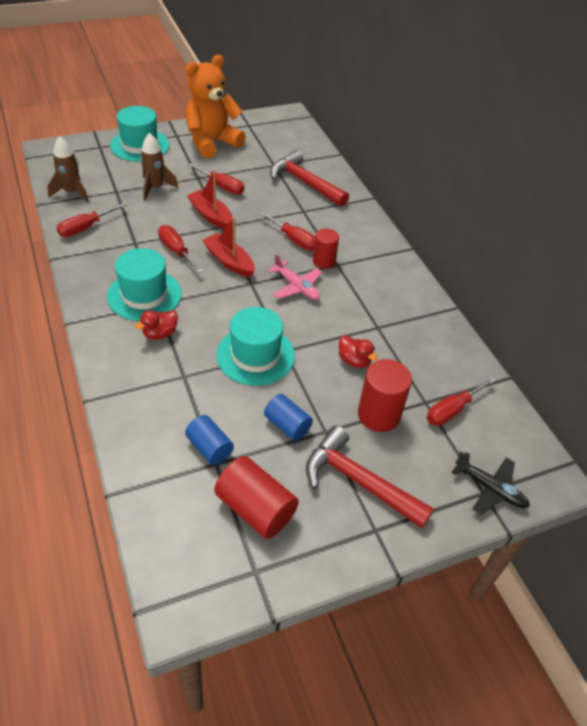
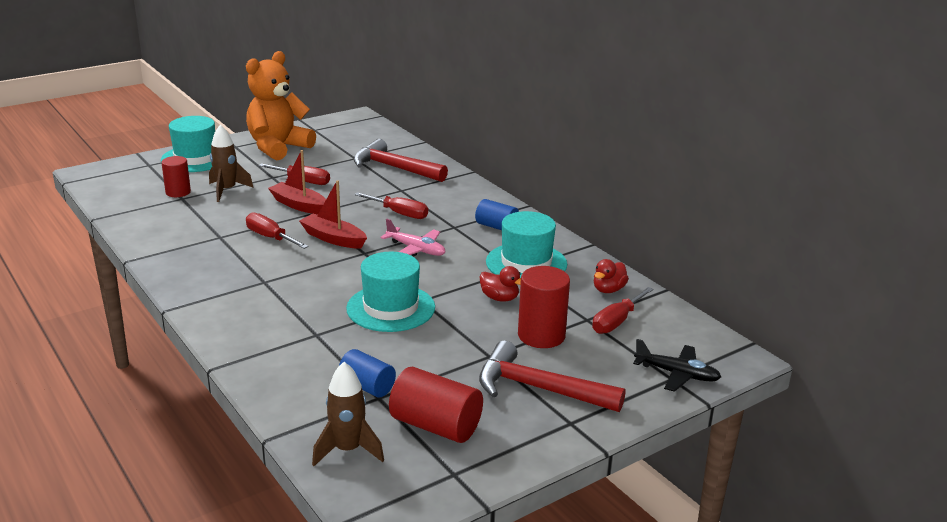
camera: 10 degrees left, 20 degrees down
(72, 192) = (130, 205): brown rocket -> brown rocket (348, 450)
(85, 228) = (157, 232): red screwdriver -> none
(144, 295) = (247, 277): turquoise hat -> turquoise hat (526, 263)
(160, 334) = (277, 305): red duck -> red duck (608, 290)
(287, 425) = (446, 357): blue cylinder -> blue cylinder (496, 227)
(324, 261) = (438, 226): red cylinder -> red cylinder (178, 192)

